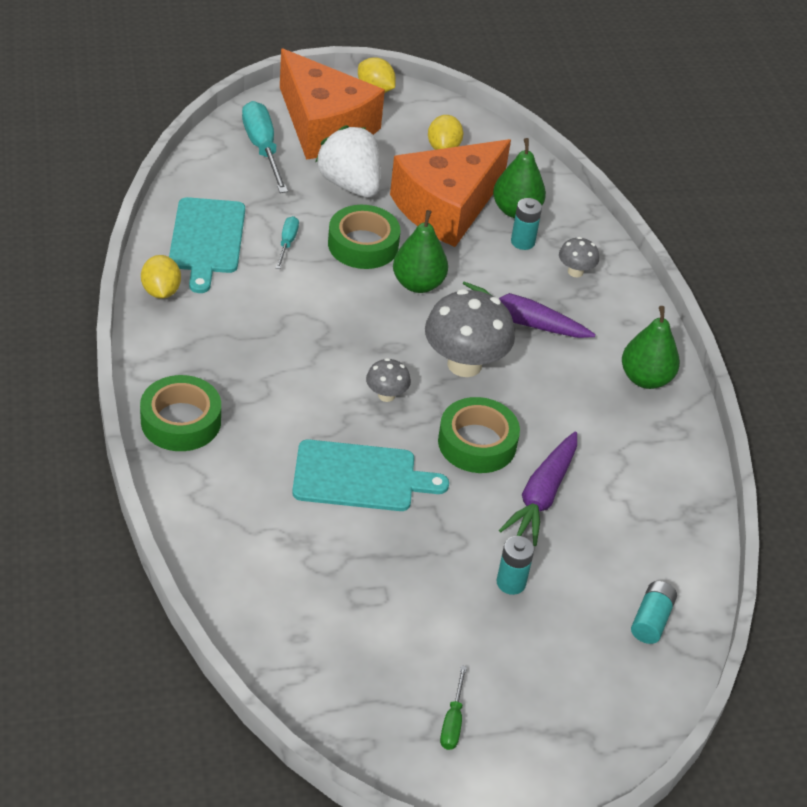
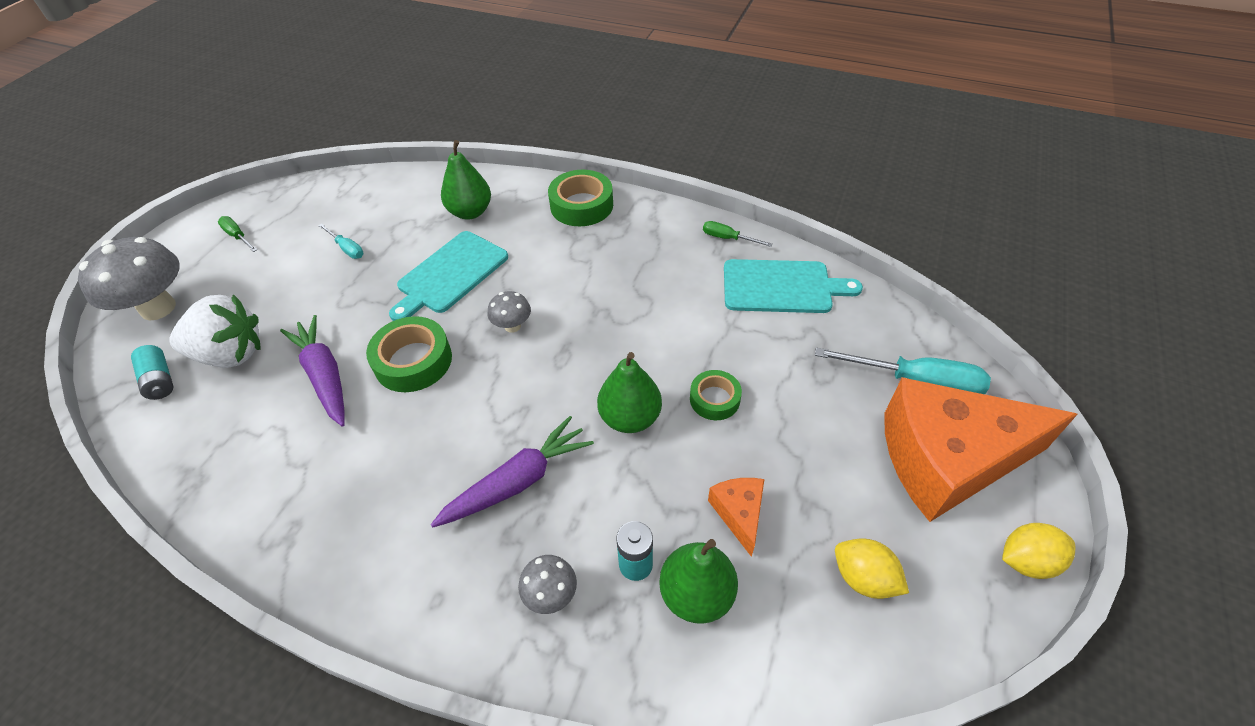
camera: 130 degrees right, 5 degrees up
(161, 291) = (728, 238): yellow lemon -> green screwdriver
(206, 239) = (781, 287): turquoise cutting board -> turquoise cutting board turned 150 degrees clockwise
(287, 243) = (748, 340): turquoise screwdriver -> turquoise screwdriver (347, 248)
(350, 184) = (822, 434): white strawberry -> white strawberry (231, 354)
(363, 245) = (714, 399): green tape -> green tape, size x0.62
(447, 207) = (739, 513): orange cheese -> orange cheese, size x0.43
(464, 364) = (501, 399): grey mushroom -> grey mushroom (158, 308)
(511, 583) = (282, 313): turquoise battery -> none
(645, 378) = (353, 557): green pear -> green pear (470, 212)

